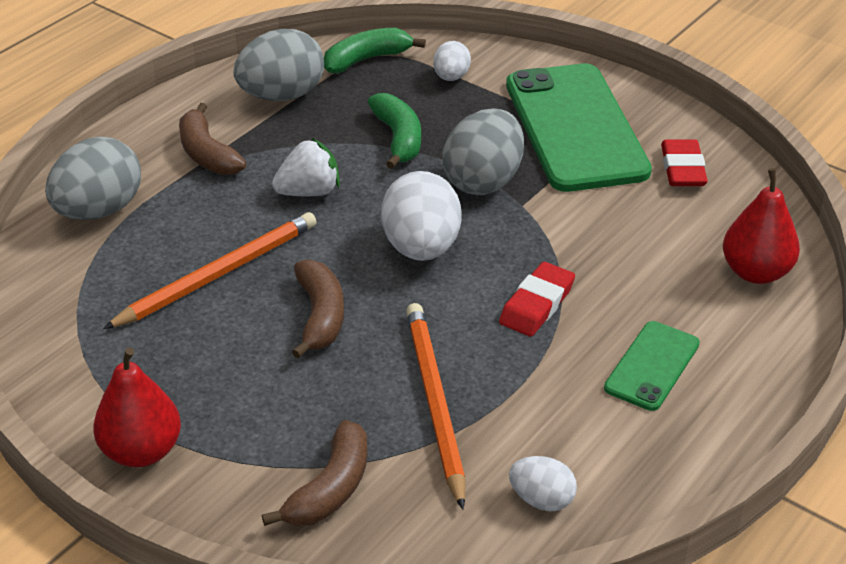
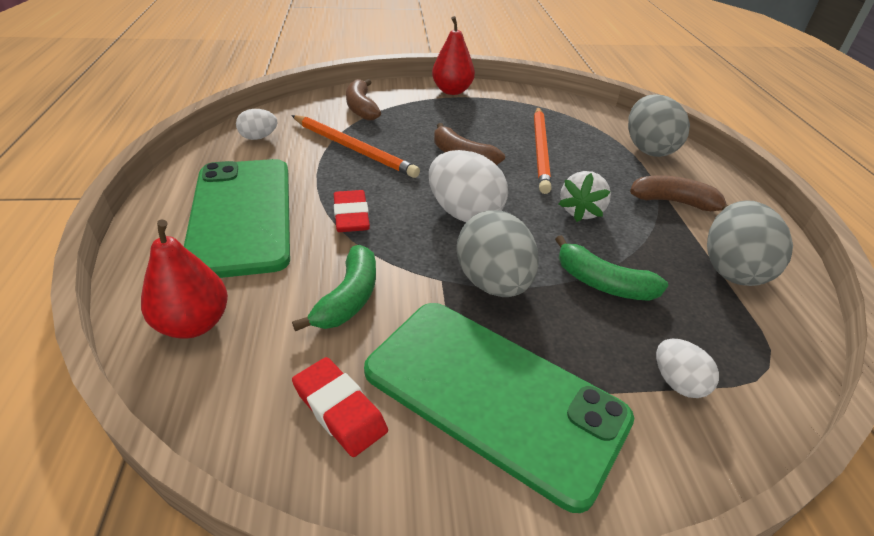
camera: 135 degrees right, 0 degrees up
(366, 59) = (764, 351): green banana -> green banana (349, 298)
(652, 366) = (241, 215): green phone -> green phone, size x2.07

